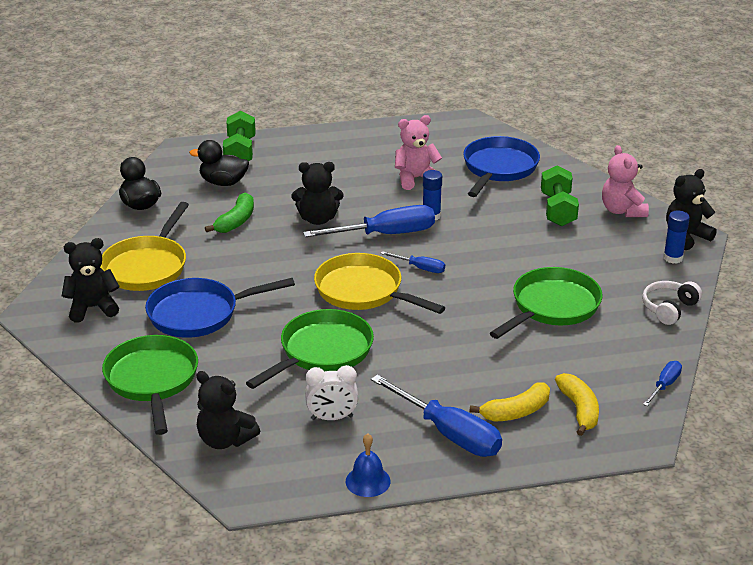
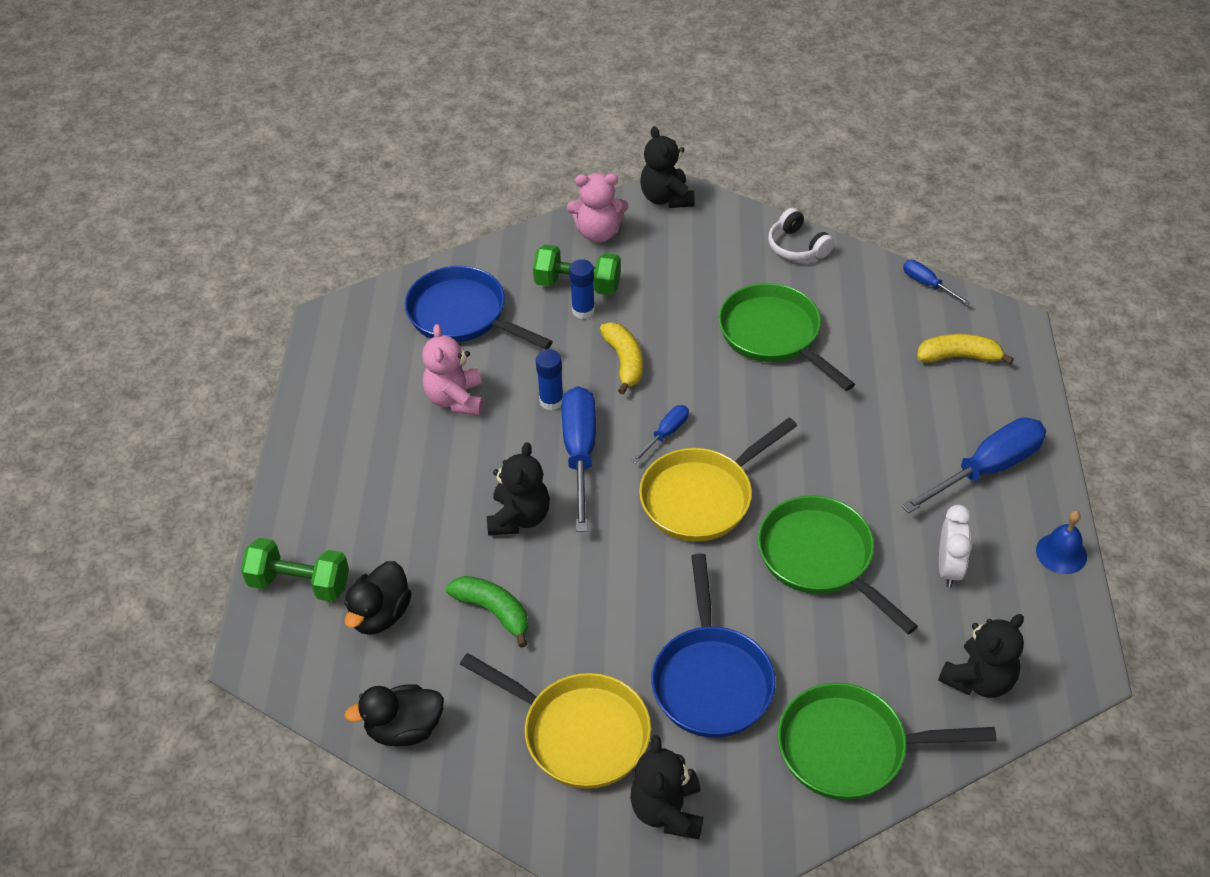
camera: 75 degrees left, 15 degrees up
(516, 412) = (957, 407): yellow banana -> yellow banana (624, 362)
(673, 258) = (705, 219): blue glue stick -> blue glue stick (583, 310)

